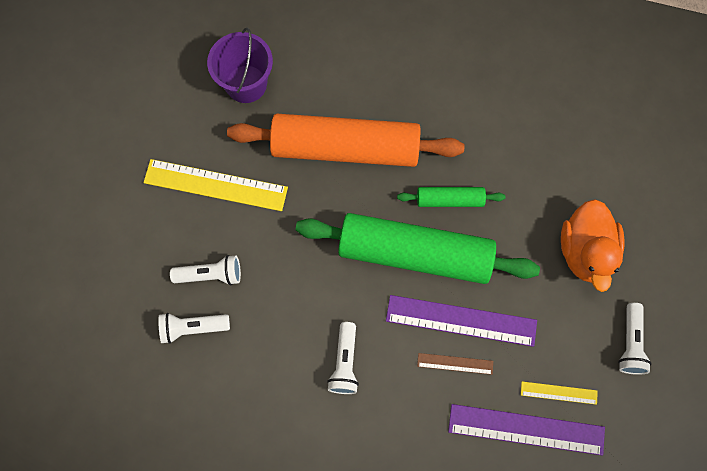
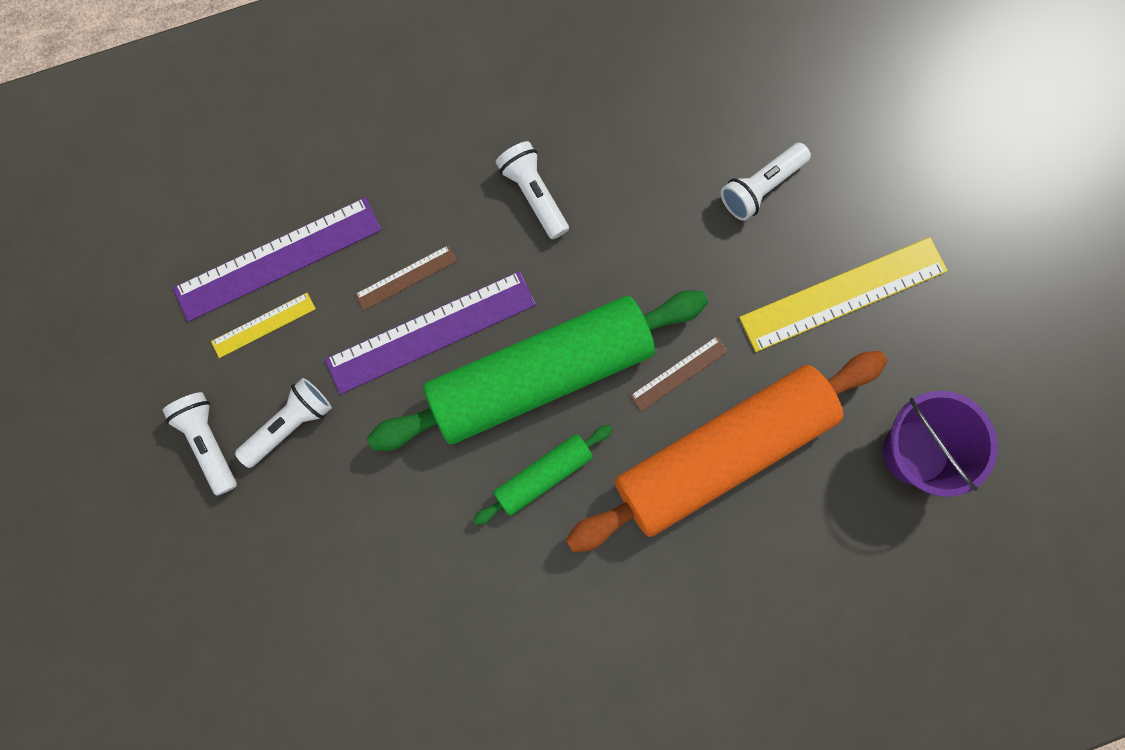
camera: 145 degrees right, 5 degrees up
(193, 328) = (733, 117): white flashlight -> white flashlight (289, 425)
(337, 203) = (679, 373): none -> brown ruler
(585, 251) = (328, 524): orange duck -> none

